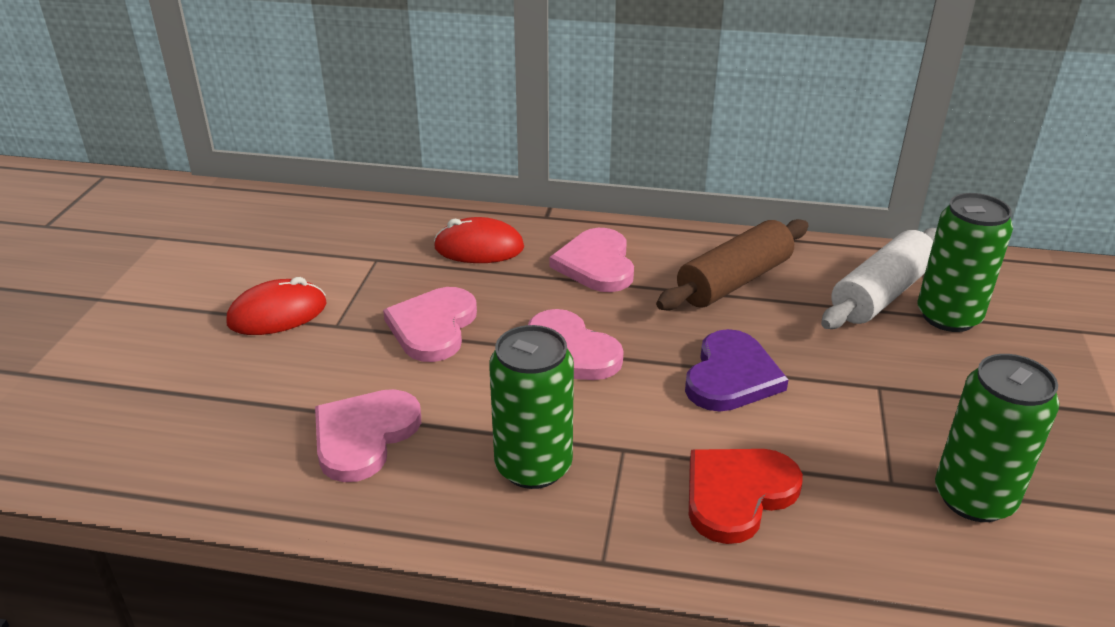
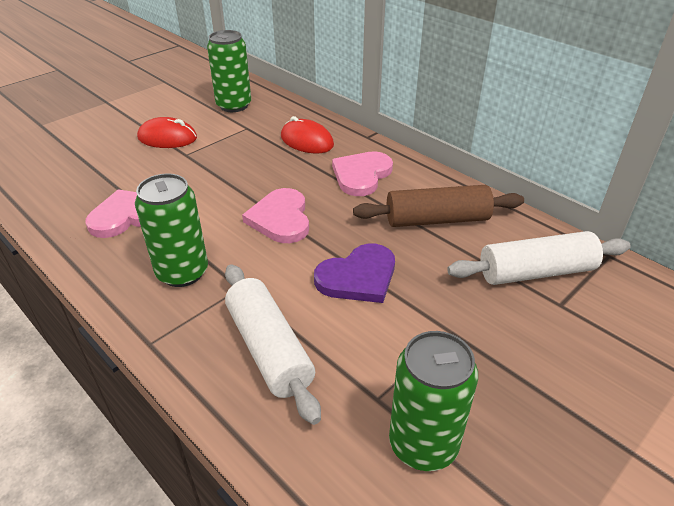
camera: 35 degrees right, 5 degrees up
(433, 327) = (229, 174): pink heart -> none
(737, 494) = (269, 349): red heart -> white rolling pin
(948, 316) = (572, 311): green can -> green can (234, 105)

